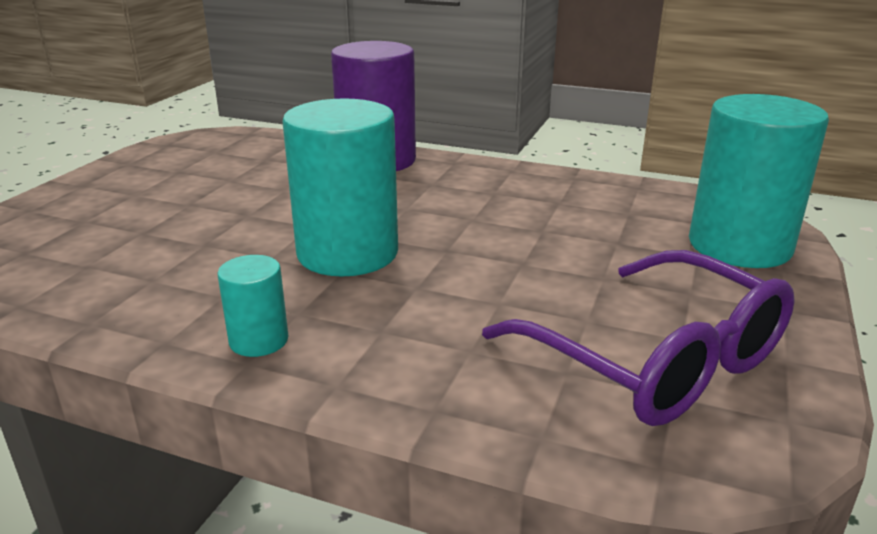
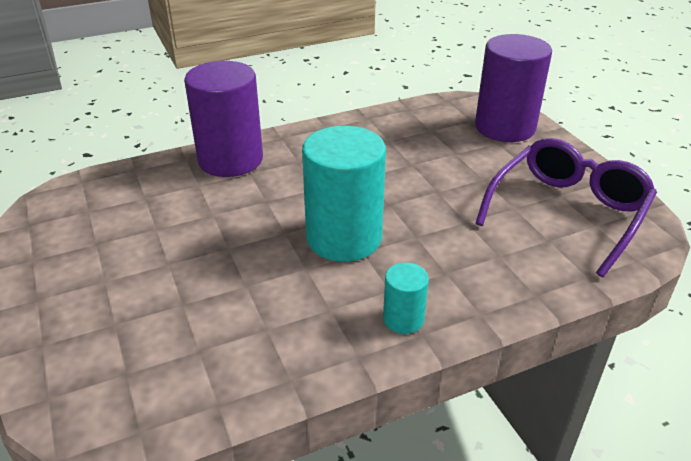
camera: 45 degrees left, 10 degrees up
(656, 360) = (567, 212): purple glasses -> purple glasses turned 60 degrees counterclockwise
(739, 246) = (505, 127): turquoise cylinder -> purple cylinder

